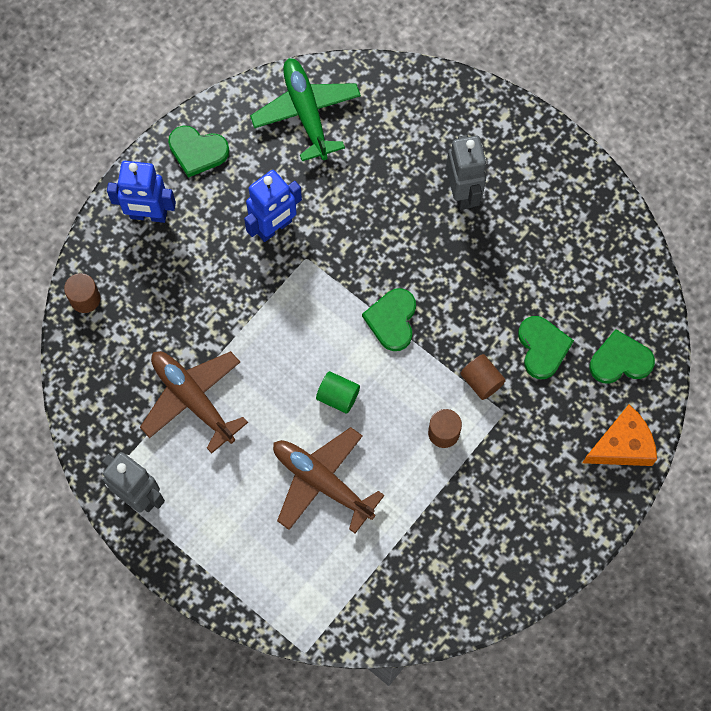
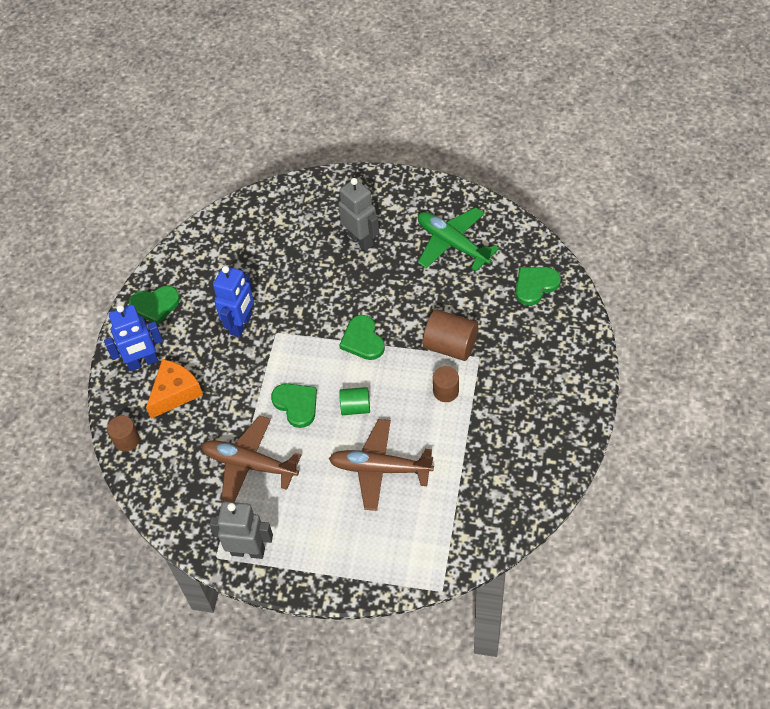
camera: 25 degrees left, 15 degrees down
(306, 112) = (219, 245): green plane -> green plane (452, 244)
(481, 381) = (450, 346): brown cylinder -> brown cylinder, size x1.61
(542, 347) = (478, 304): green heart -> green heart (296, 404)
(622, 445) = (572, 335): orange cheese -> orange cheese (175, 393)

